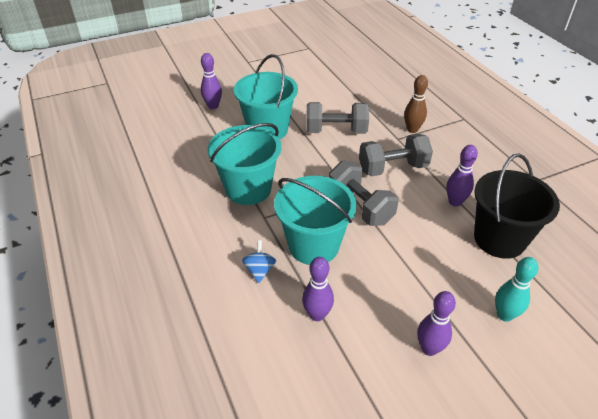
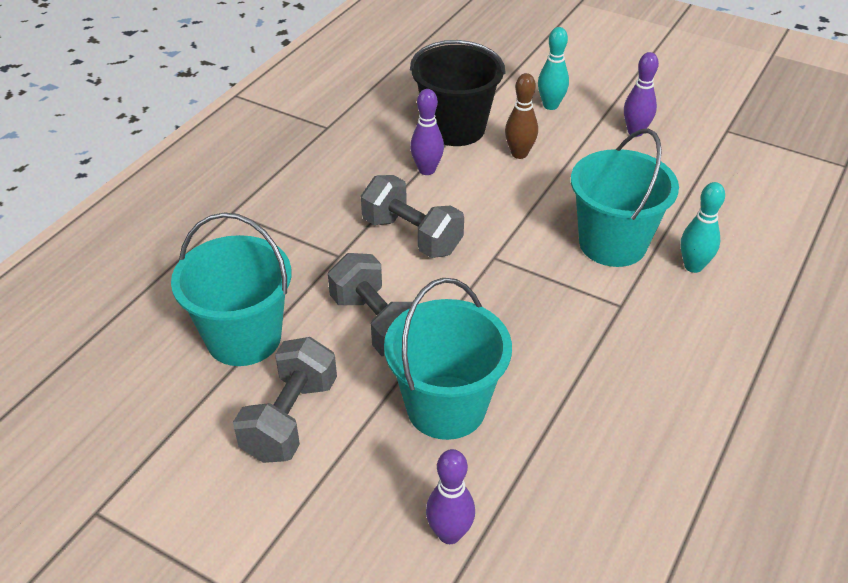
camera: 125 degrees left, 0 degrees up
(248, 189) = (594, 349): turquoise bucket -> turquoise bucket (244, 338)
(259, 270) = (693, 266): blue spinning top -> turquoise bowling pin
(317, 315) = (687, 203): purple bowling pin -> none
(360, 206) = (512, 235): grey dumbbell -> grey dumbbell (290, 418)
(412, 129) = (304, 249): brown bowling pin -> brown bowling pin (519, 154)

